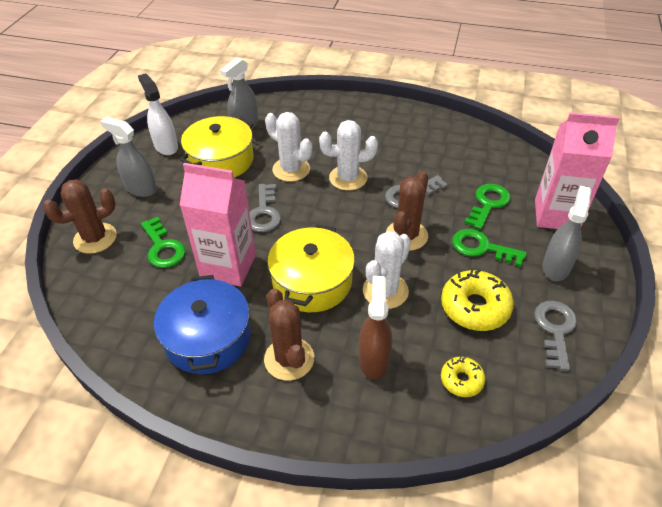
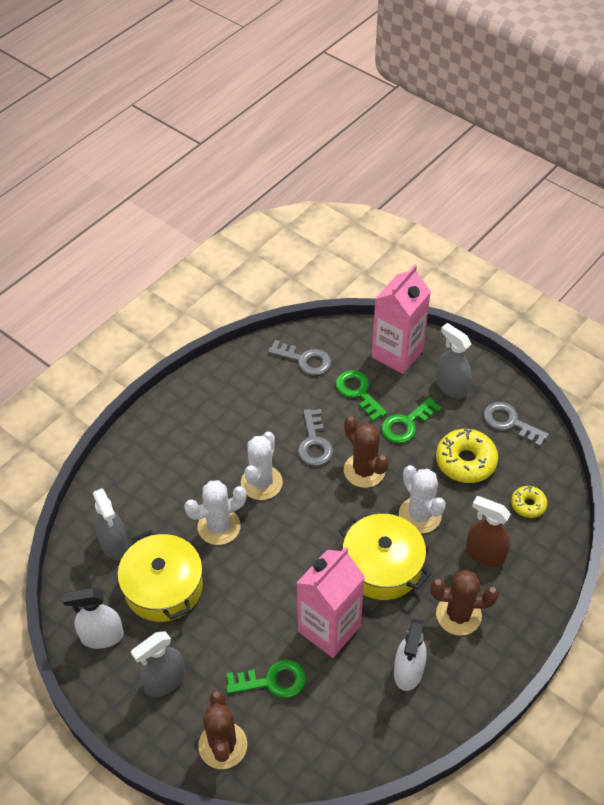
camera: 65 degrees left, 5 degrees up
(208, 338) = (408, 671): blue pot -> white spray bottle
(264, 213) = (271, 574): grey key -> grey key (305, 360)

